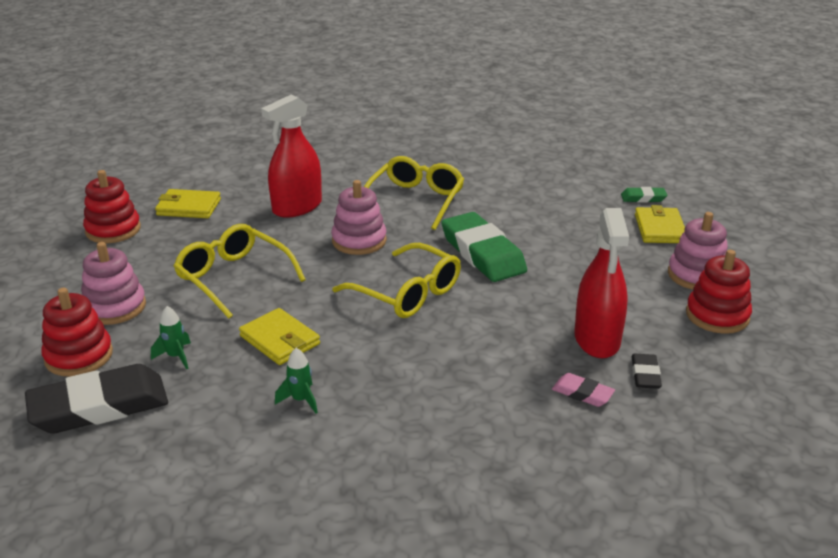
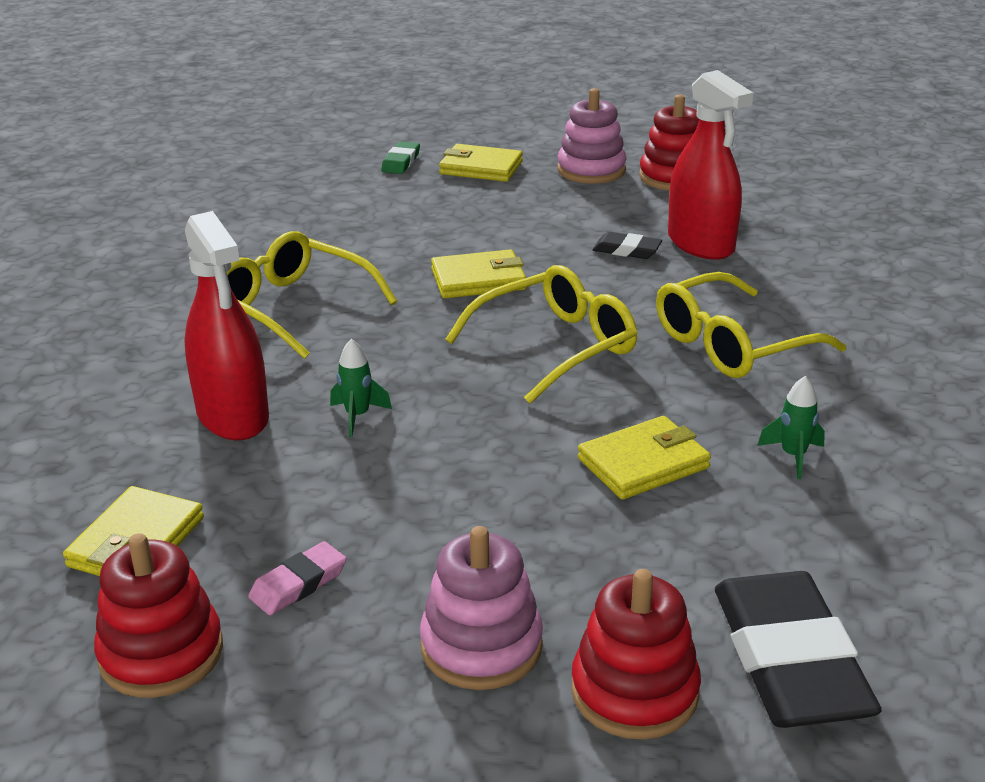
camera: 75 degrees left, 0 degrees up
(176, 356) = (663, 570): green rocket -> green rocket (357, 416)
(233, 278) = (441, 498): yellow glasses -> yellow glasses (731, 344)
(359, 241) = (387, 368): pink stacking toy -> none
(482, 253) = (478, 280): green eraser -> yellow wallet
(582, 393) = (800, 269): pink eraser -> pink eraser (298, 584)
(597, 339) = (700, 244): red spray bottle -> red spray bottle turned 45 degrees clockwise
(645, 374) = (772, 232): black eraser -> black eraser (627, 250)

